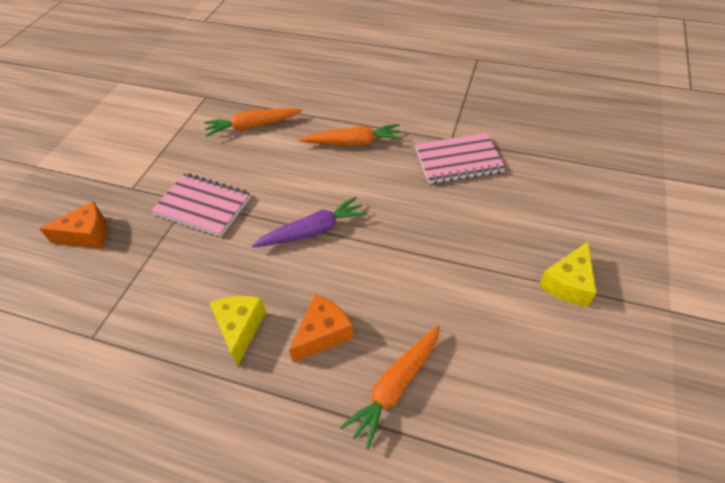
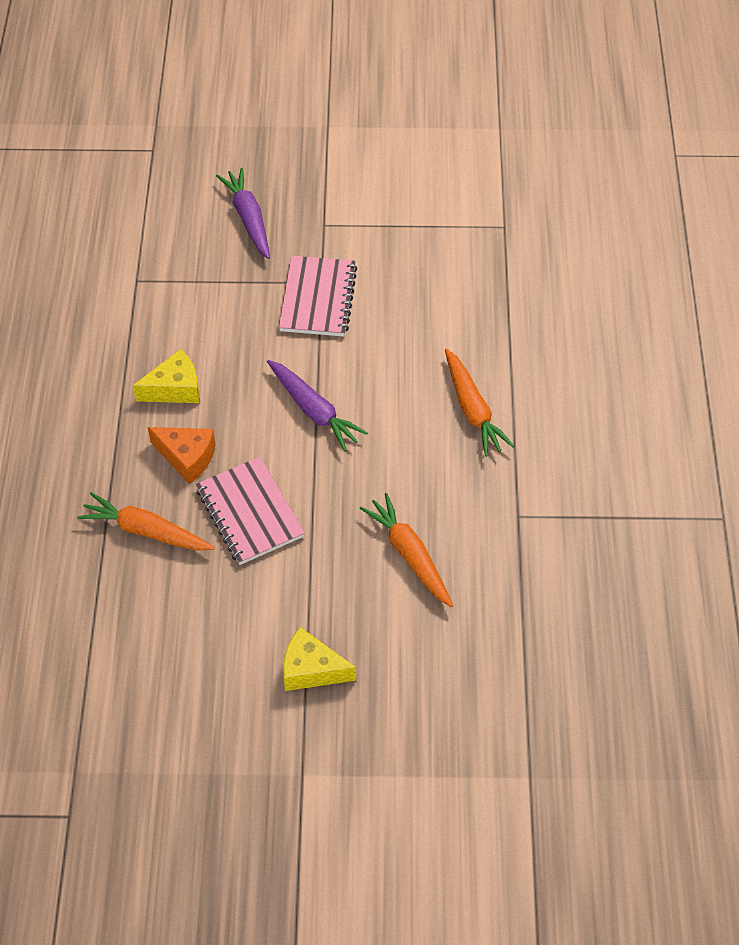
camera: 70 degrees right, 5 degrees up
(87, 235) = (248, 218): orange cheese -> purple carrot
(252, 126) = (465, 296): orange carrot -> orange carrot (409, 555)
(458, 160) = (479, 531): pink notebook -> pink notebook (249, 513)

